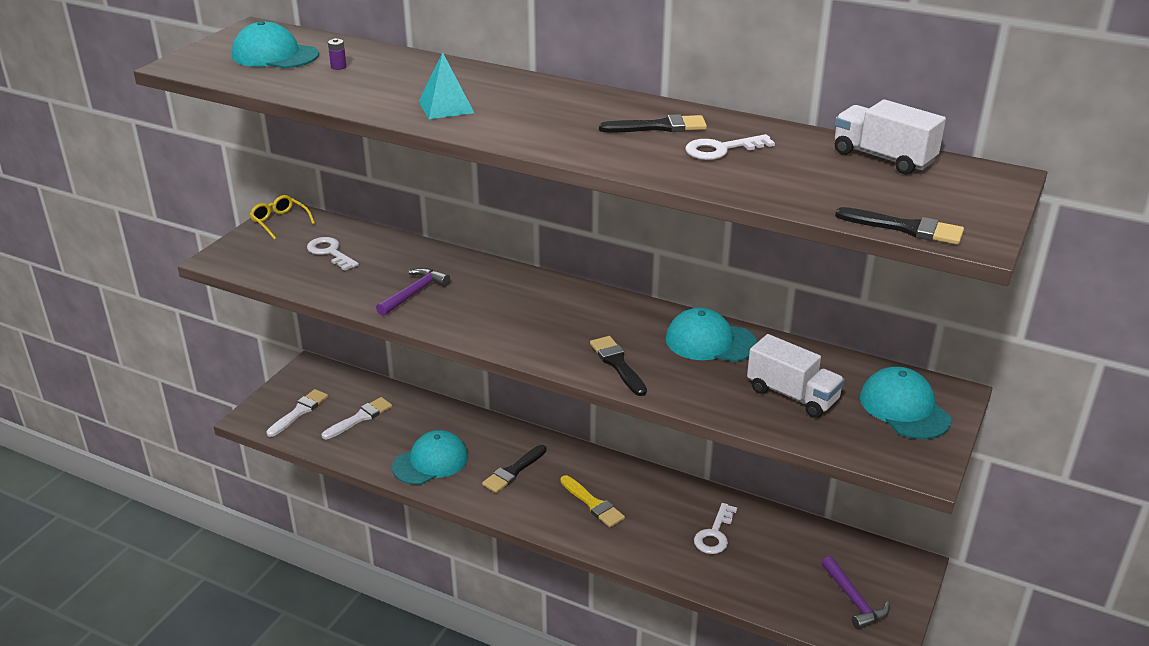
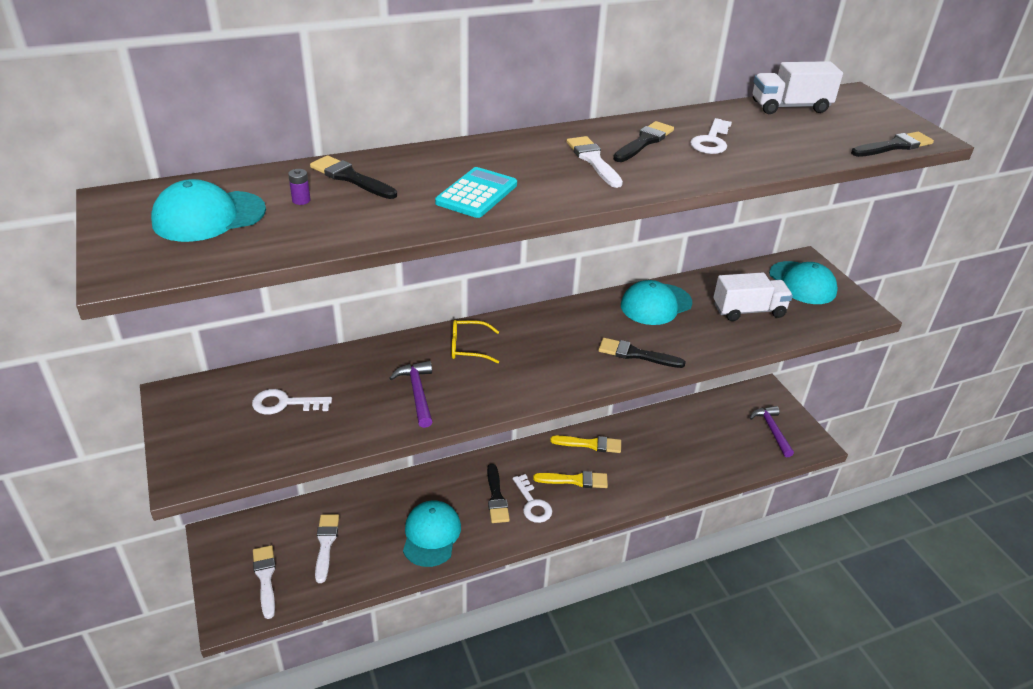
camera: 50 degrees left, 5 degrees up
(280, 222) = (183, 405): yellow glasses -> yellow glasses (468, 347)
(395, 66) = (350, 178): none -> black brush
(446, 107) = (476, 194): turquoise pyramid -> turquoise calculator
(582, 122) = (593, 160): none -> white brush
(650, 488) = (590, 444): none -> yellow brush
(715, 534) = (662, 446): white key -> white key (532, 503)
(854, 600) = (772, 430): purple hammer -> purple hammer turned 120 degrees counterclockwise
(904, 408) = (802, 283): turquoise cap -> turquoise cap turned 135 degrees counterclockwise

